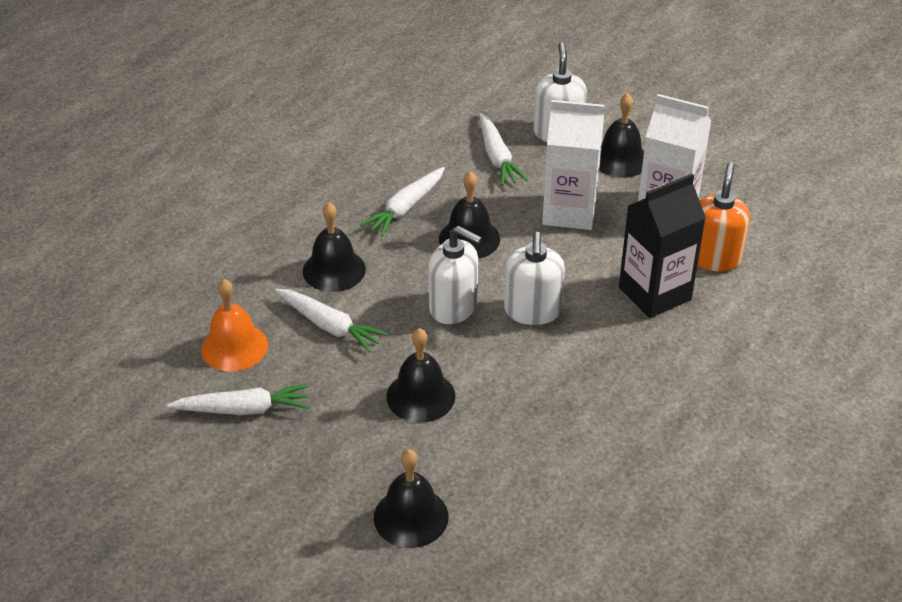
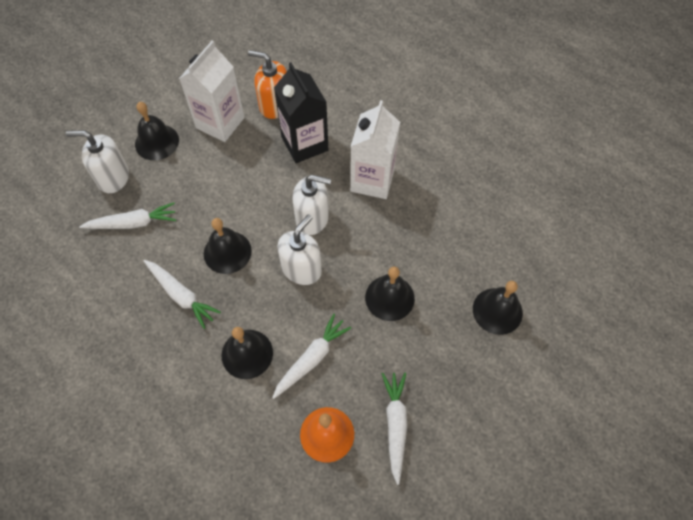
camera: 85 degrees left, 20 degrees up
(569, 212) = (210, 182): white carton -> white carton (372, 180)

